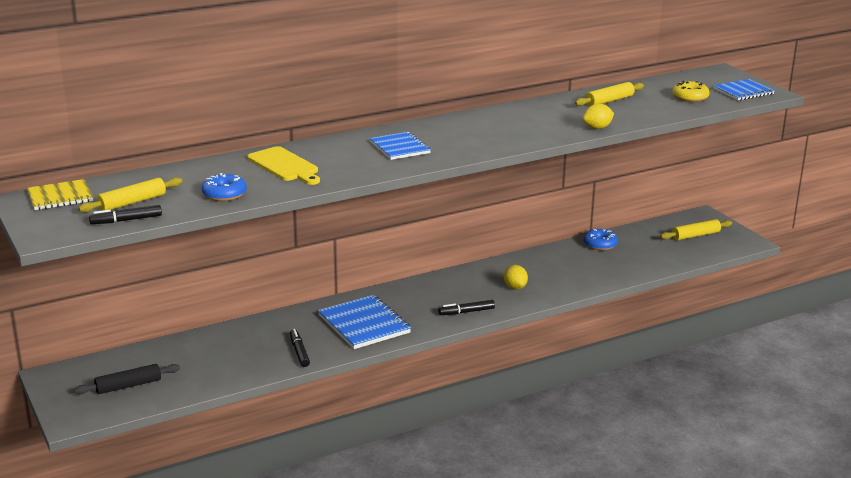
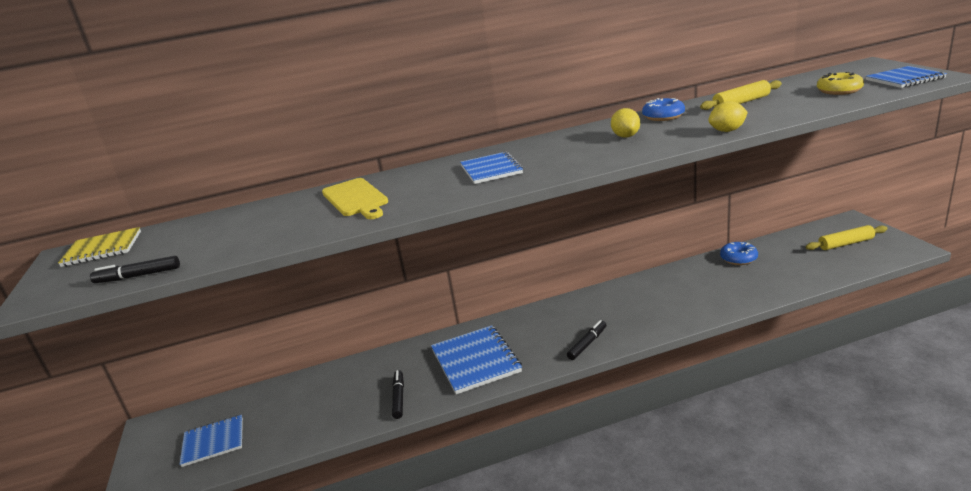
camera: 15 degrees right, 0 degrees up
(128, 385) = (213, 442): black rolling pin -> blue notebook
(132, 202) = (165, 252): yellow rolling pin -> none
(224, 194) = (268, 237): blue donut -> blue donut (663, 116)
(466, 312) = (587, 344): black marker -> black marker turned 135 degrees clockwise
(515, 287) = (644, 311): yellow lemon -> yellow lemon (626, 136)

